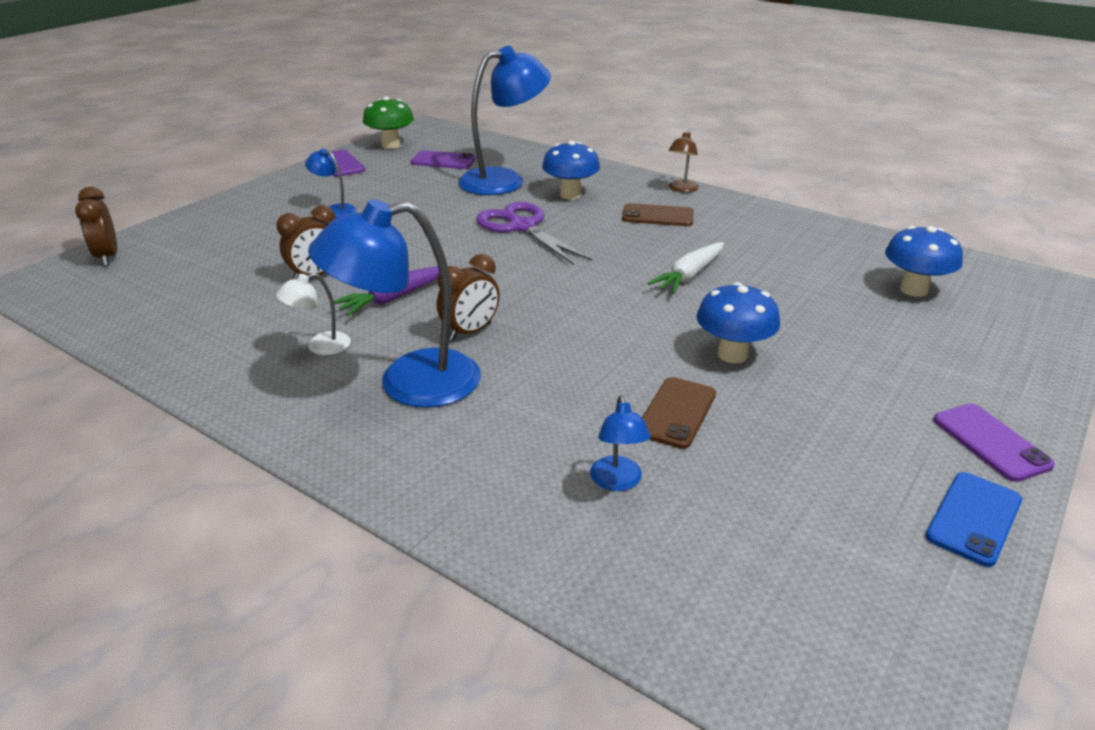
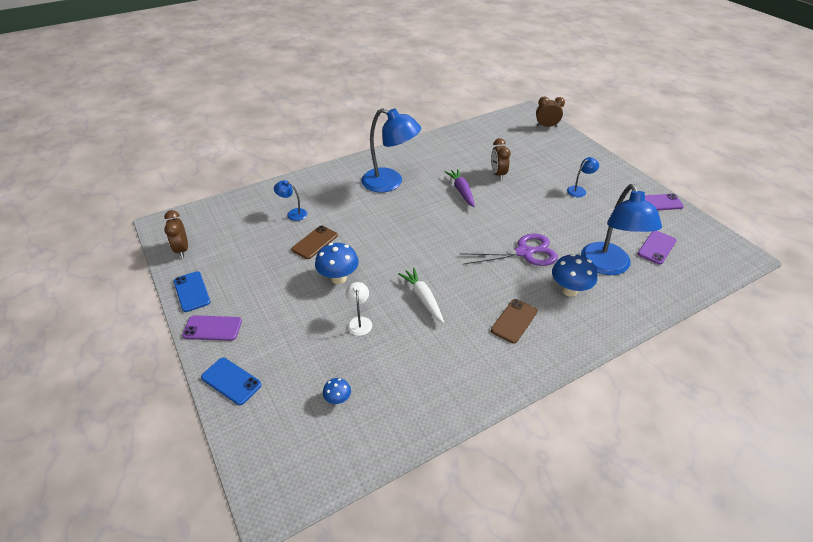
camera: 115 degrees right, 10 degrees up
(320, 346) = (432, 167): white lamp -> white lamp (359, 322)
(391, 145) = (697, 230): green mushroom -> none
(409, 382) = (390, 183): blue lamp -> blue lamp turned 105 degrees clockwise
(470, 332) = (417, 206): brown clock -> brown clock (182, 250)
(676, 413) = (315, 242): brown phone -> brown phone turned 75 degrees clockwise
(681, 189) = (559, 357): brown lamp -> none
(913, 290) = (338, 399): blue mushroom -> blue mushroom, size x0.54
(1022, 377) = (231, 381): none -> blue phone

